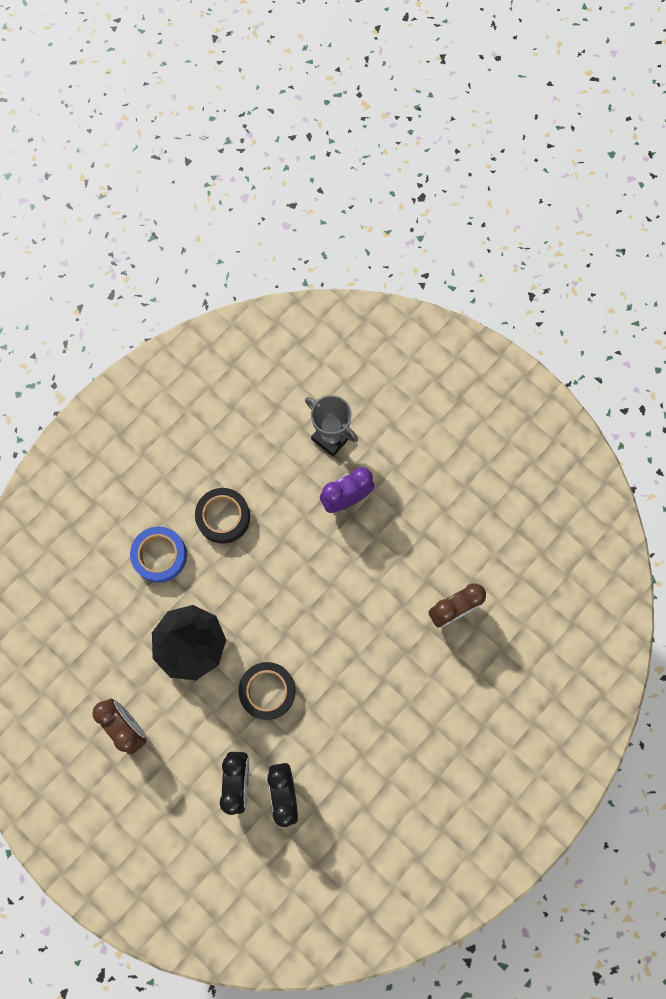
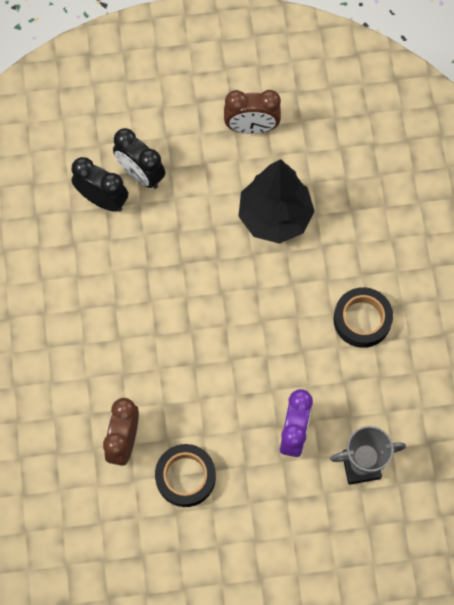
camera: 130 degrees right, 5 degrees down
(160, 556) = (369, 246): blue tape -> none
(267, 691) = (188, 245): black tape -> black tape (185, 477)

